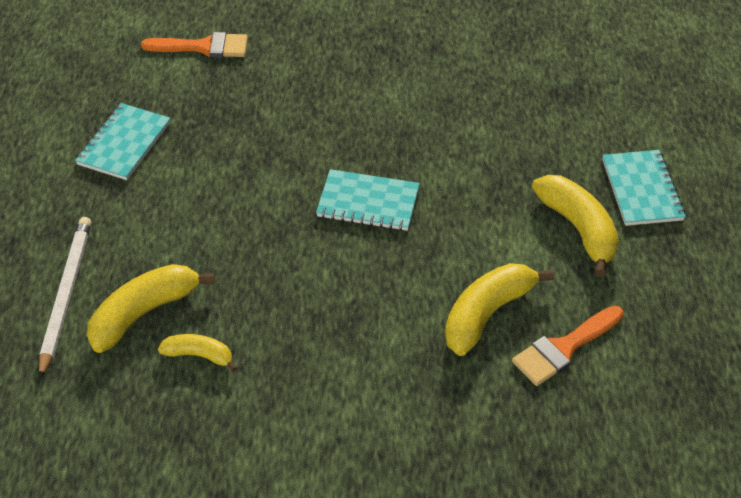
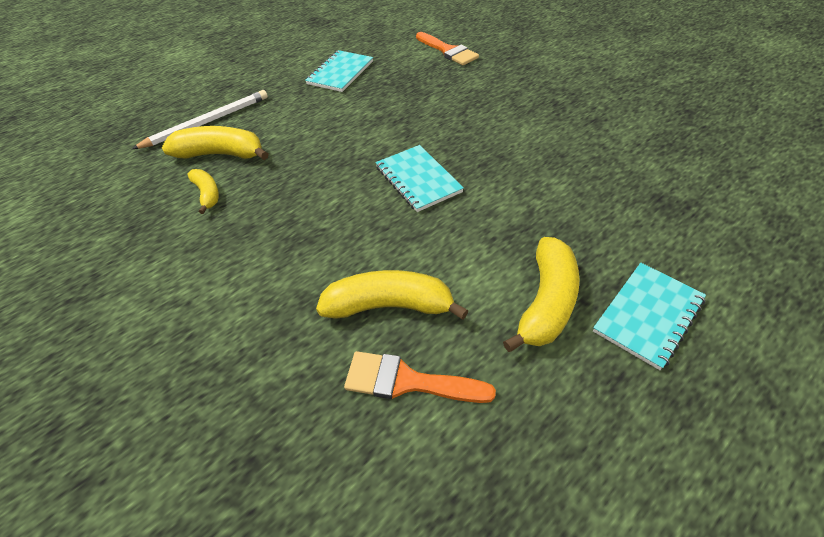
camera: 50 degrees right, 0 degrees up
(124, 143) = (340, 73): turquoise notebook -> turquoise notebook turned 45 degrees counterclockwise

